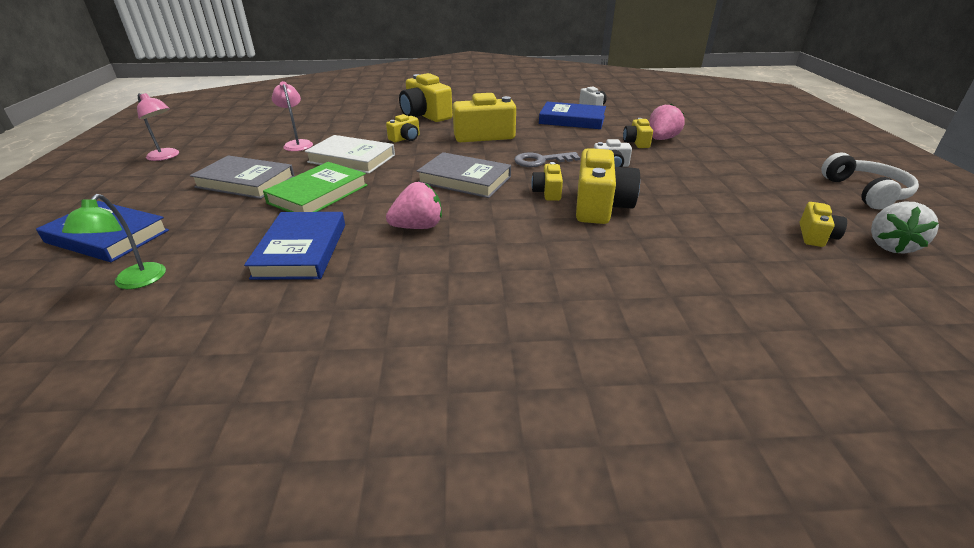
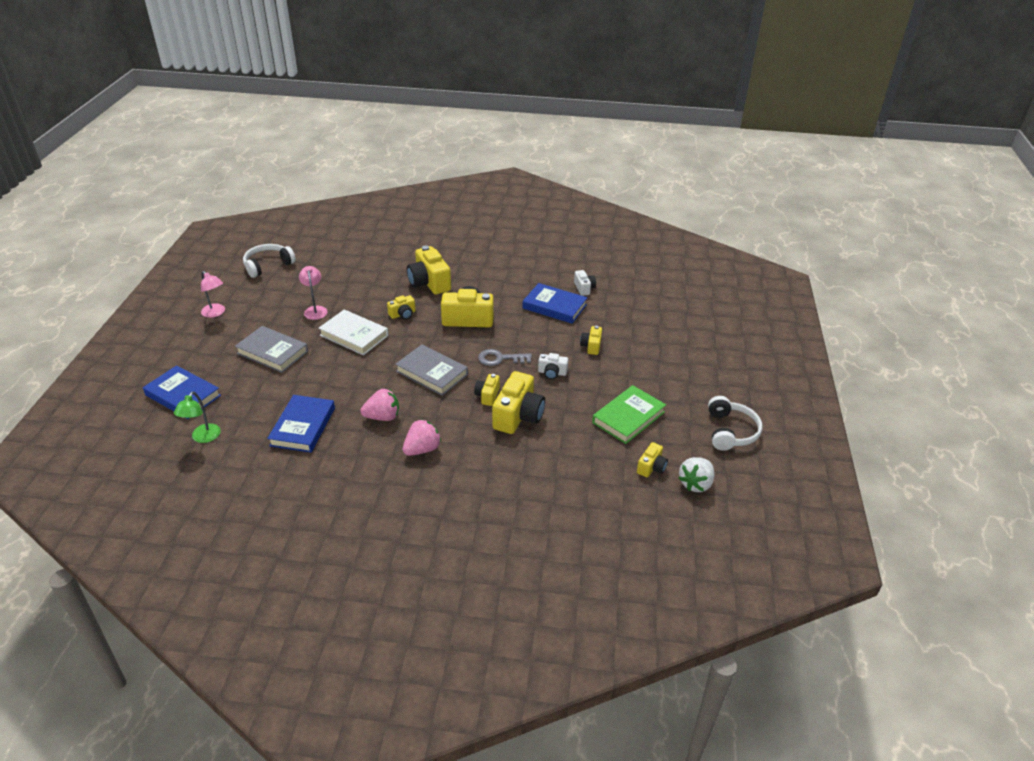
camera: 10 degrees right, 5 degrees up
(234, 118) = (268, 265): none -> white headphones
(318, 194) = (322, 373): green book -> green book (628, 417)
(661, 139) = (616, 344): pink strawberry -> pink strawberry (422, 449)

